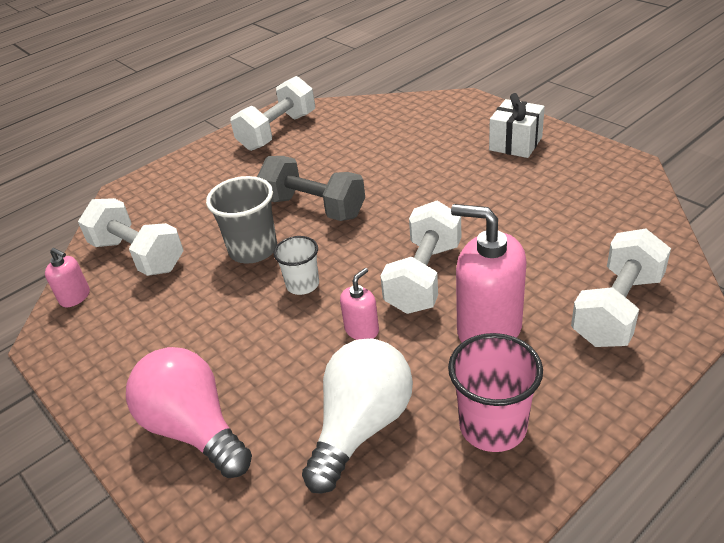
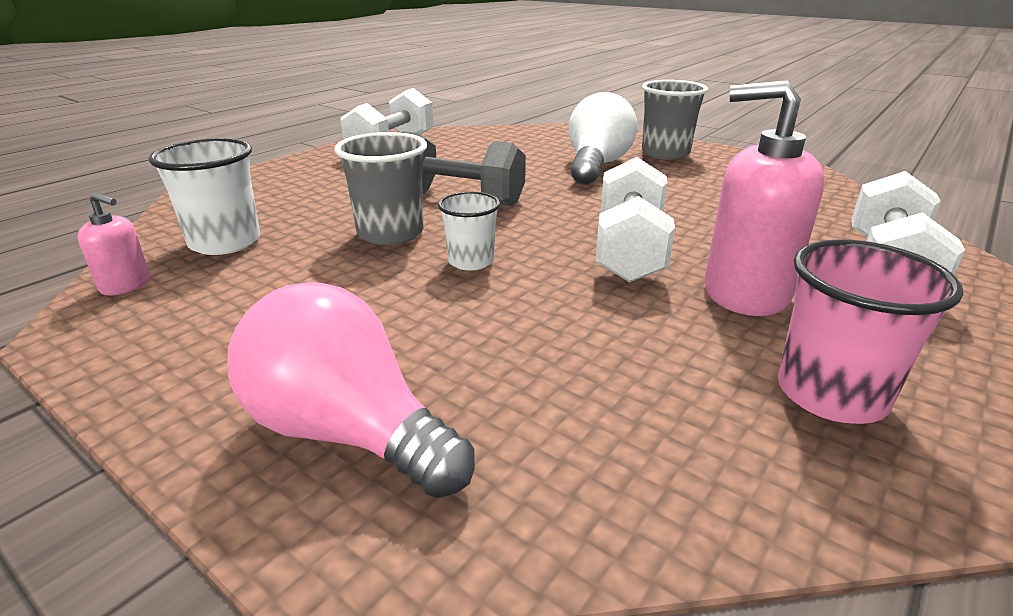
camera: 15 degrees left, 10 degrees down
(138, 255) = (225, 242): white dumbbell -> white cup
(361, 426) = (633, 408): white light bulb -> white light bulb (596, 166)
(362, 330) = (574, 301): pink soap dispenser -> none
(515, 144) = (665, 153): white gift -> grey cup

